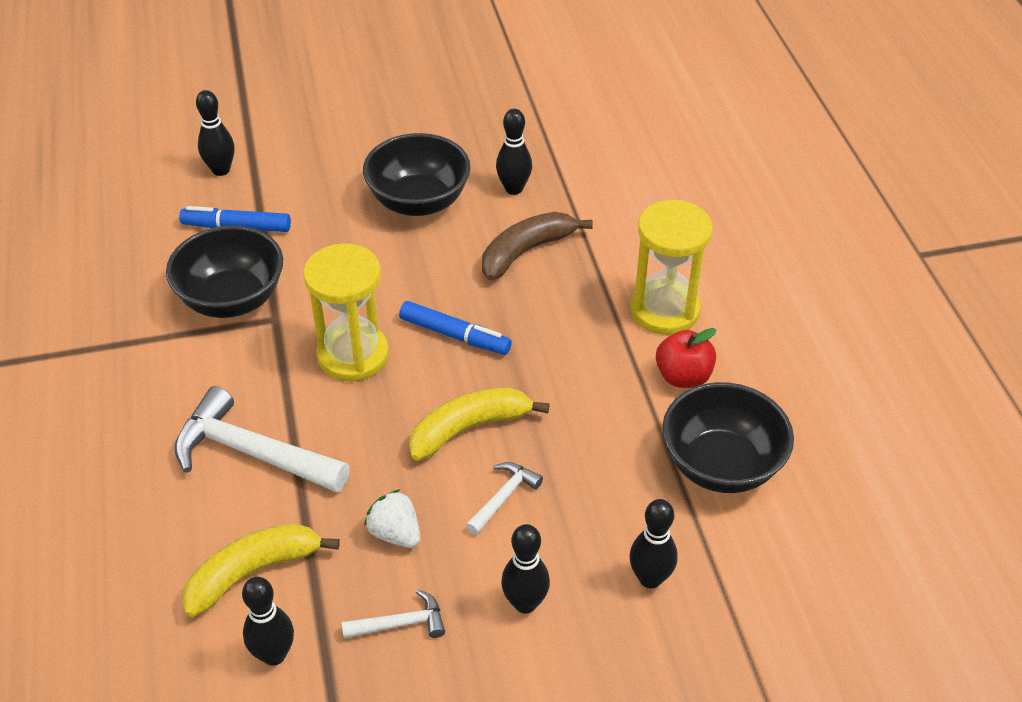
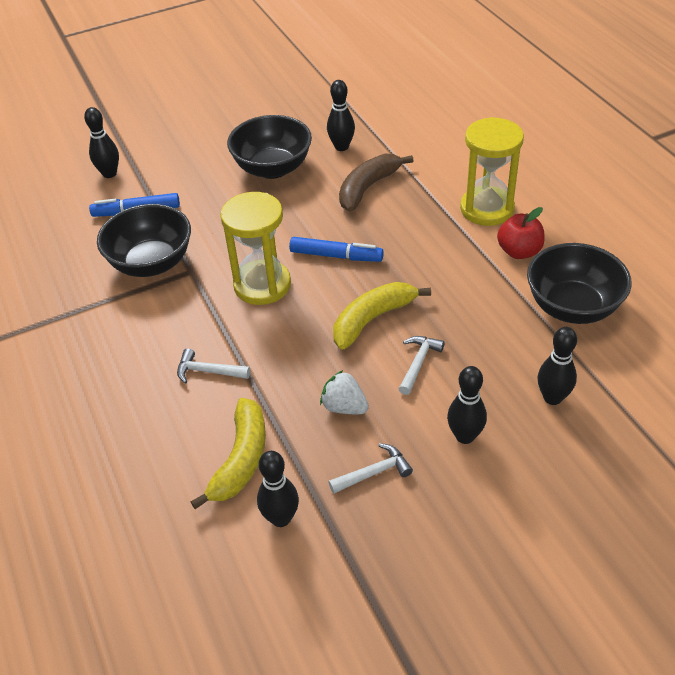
camera: 10 degrees left, 0 degrees up
(252, 453) = (208, 371): white hammer -> white hammer, size x0.50
(253, 572) = (241, 459): yellow banana -> yellow banana turned 150 degrees clockwise

